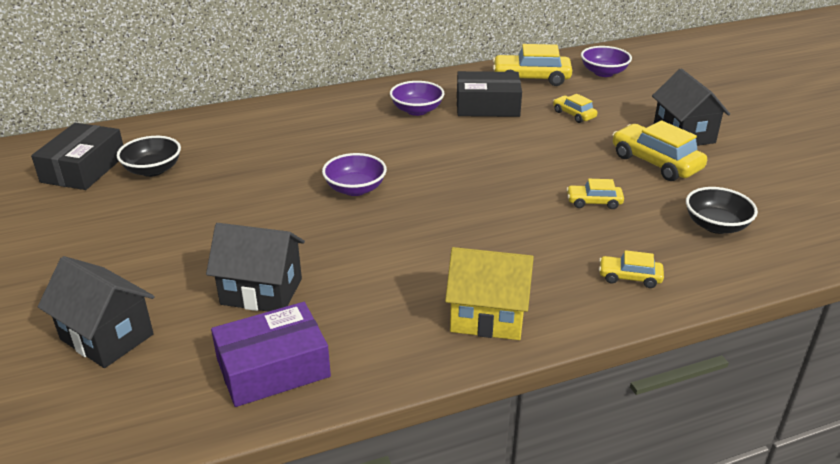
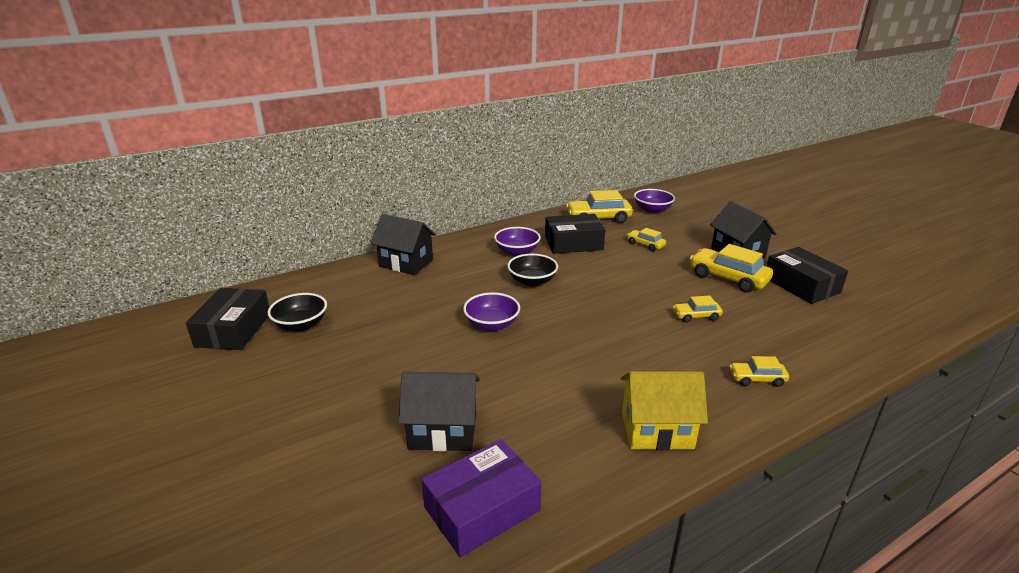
camera: 10 degrees left, 5 degrees down
(107, 337) = (305, 498): black house -> black house (406, 263)
(716, 225) = (801, 326): black bowl -> black bowl (532, 281)
(743, 179) = (801, 285): none -> black box

